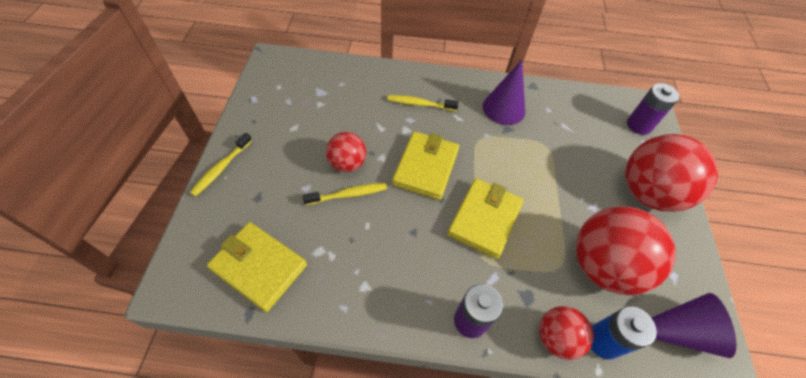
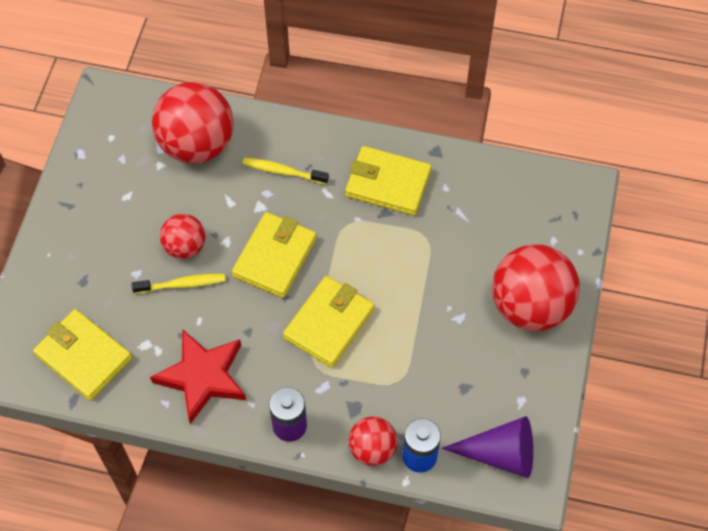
camera: 10 degrees right, 5 degrees up
(221, 168) = (44, 244): yellow toothbrush -> none
(378, 278) = (203, 377): none -> red star
(503, 108) = (388, 183): purple cone -> yellow wallet
(603, 266) = (445, 384): red ball -> red ball (197, 144)
(639, 125) = (556, 217): purple battery -> none

